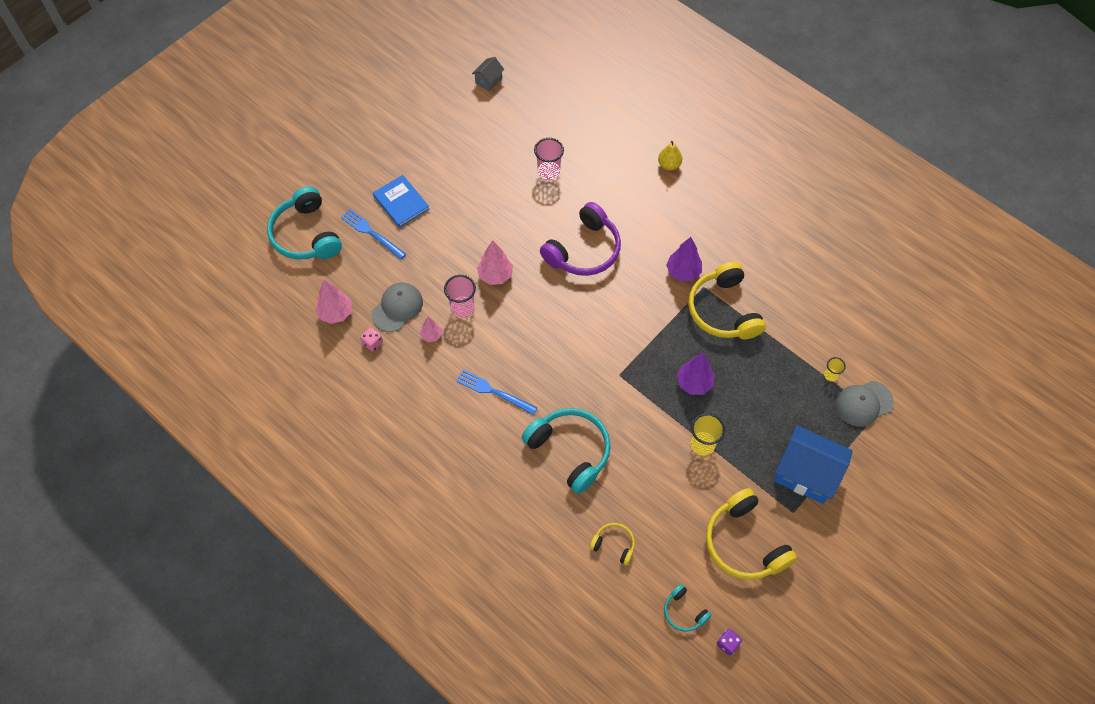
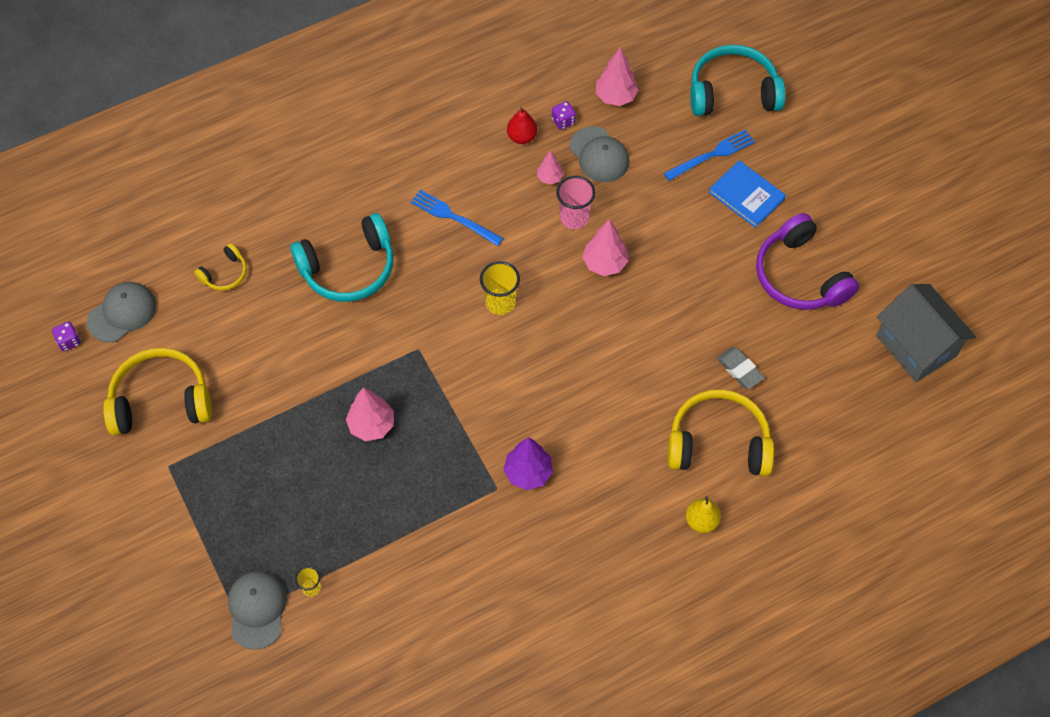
camera: 110 degrees right, 0 degrees up
(372, 343) = (563, 121): pink dice -> purple dice
(398, 368) = (522, 137): none -> red pear
(401, 202) = (746, 195): blue book -> blue book turned 60 degrees clockwise
(488, 80) = (916, 346): grey house -> grey house, size x2.08
(493, 391) = (453, 217): blue fork -> blue fork turned 105 degrees counterclockwise
(548, 171) = (739, 370): pink cup -> grey eraser
(584, 250) = (604, 370): purple headphones -> purple headphones (799, 276)
(684, 612) = (122, 313): turquoise headphones -> grey cap
(694, 383) = (371, 425): purple tree -> pink tree
(702, 444) = (293, 404): yellow cup -> yellow cup (500, 302)
(723, 310) = (454, 498): yellow headphones -> yellow headphones (718, 442)
(806, 474) = (204, 501): blue house -> none

